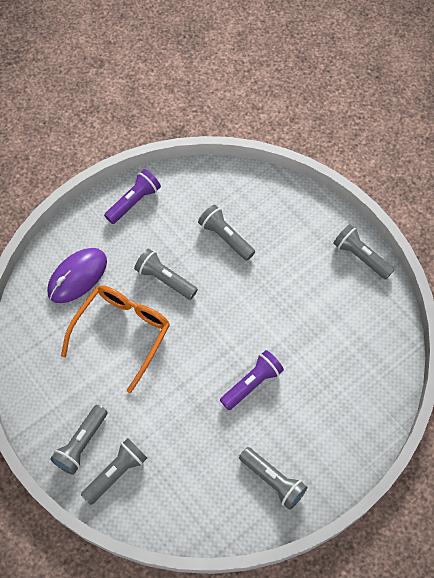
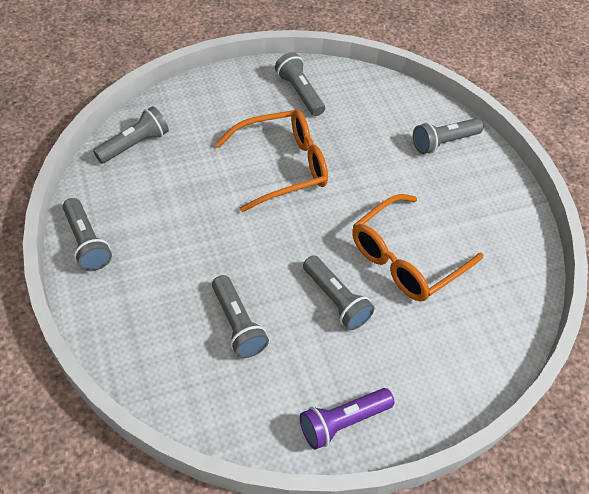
camera: 165 degrees left, 10 degrees down
(77, 276) = (446, 342): purple mouse -> none
(81, 444) = (473, 174): grey flashlight -> grey flashlight (134, 144)
(252, 383) = (282, 166): purple flashlight -> orange glasses

